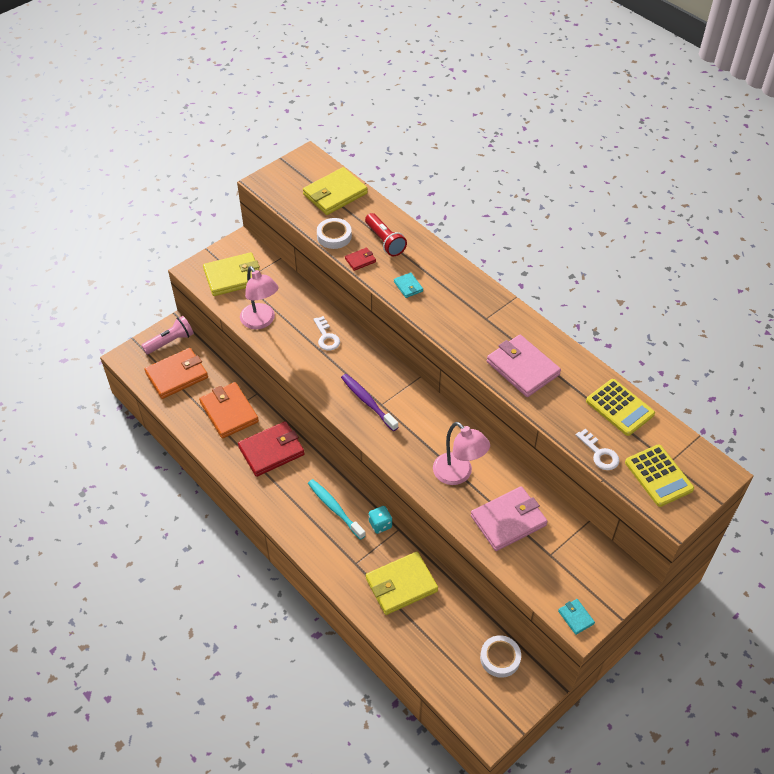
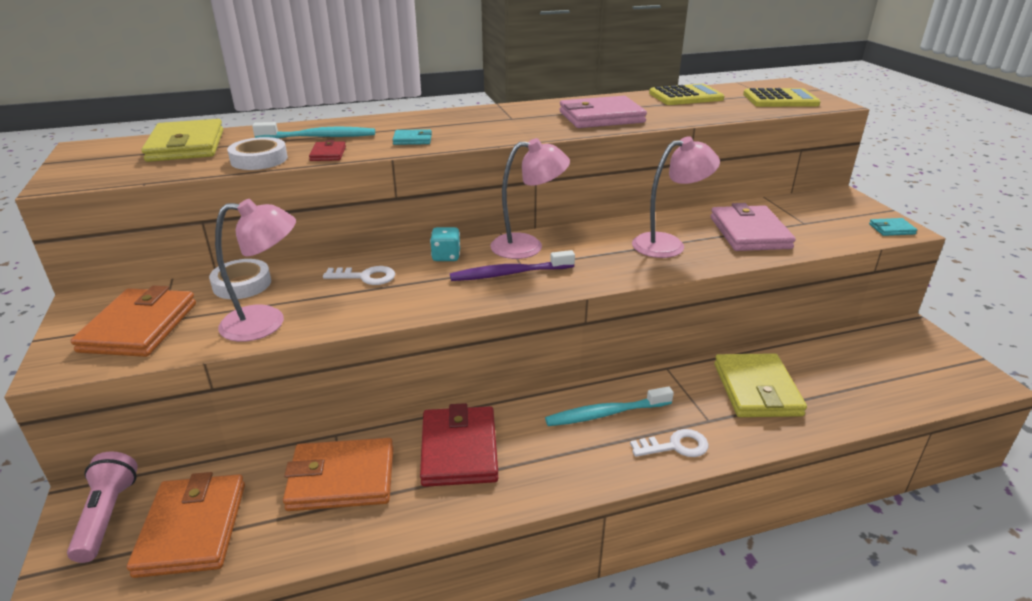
camera: 65 degrees left, 20 degrees down
(233, 277) = (139, 327): yellow wallet -> orange wallet
(380, 524) = (652, 380): turquoise dice -> turquoise dice (446, 256)
(385, 241) = (319, 137): red flashlight -> turquoise toothbrush
(409, 398) = (528, 246): none -> pink lamp
(500, 658) = (878, 346): white tape -> white tape (242, 284)
(599, 453) = (742, 112): white key -> white key (675, 446)

